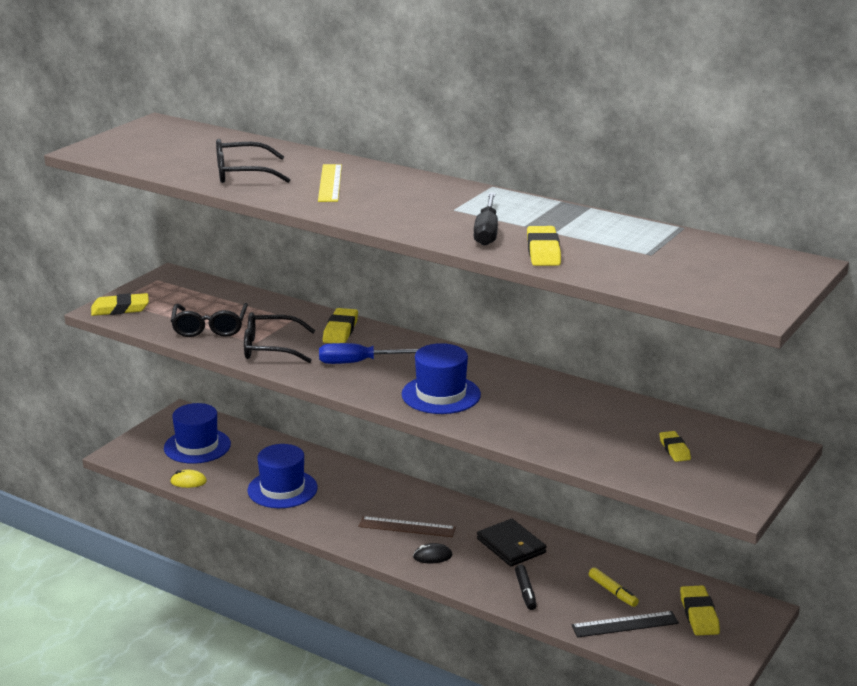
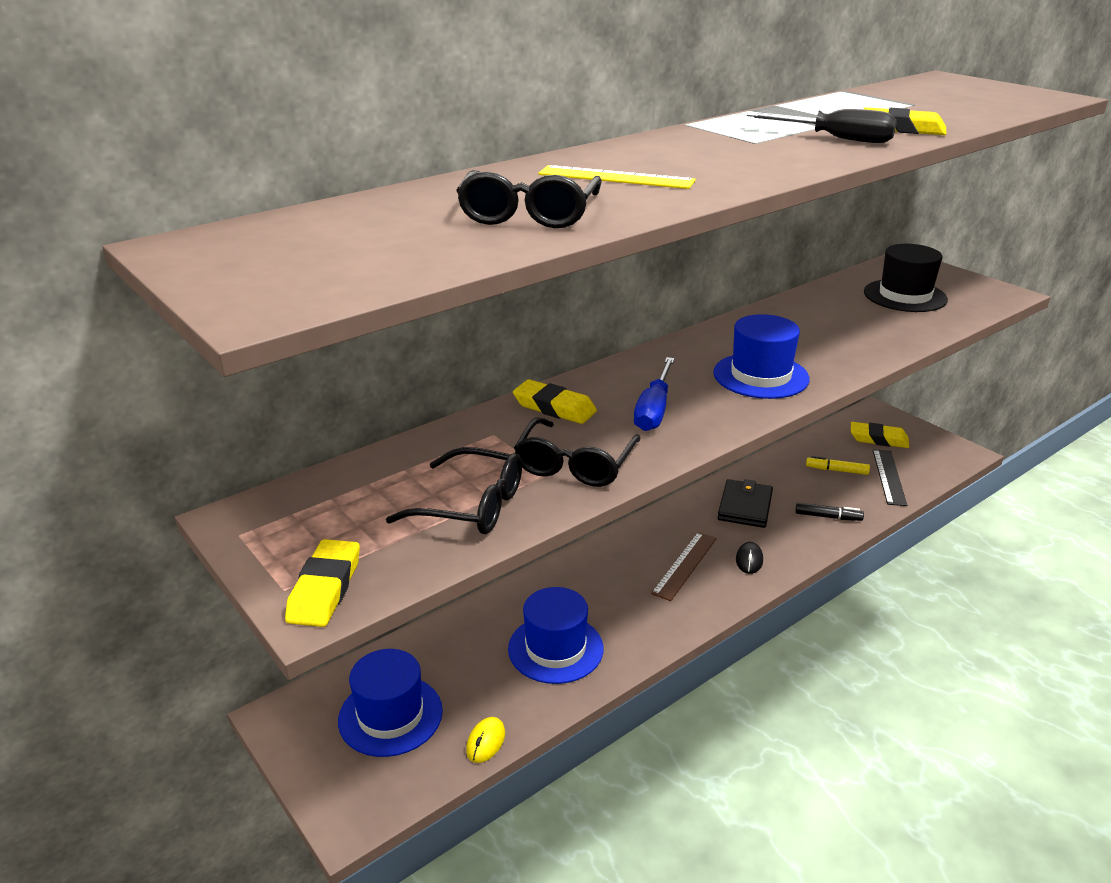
camera: 70 degrees left, 5 degrees up
(511, 546) = (745, 506): black wallet -> black wallet turned 60 degrees counterclockwise
(612, 592) = (837, 470): yellow marker -> yellow marker turned 150 degrees counterclockwise
(674, 449) = (905, 296): yellow eraser -> black hat

